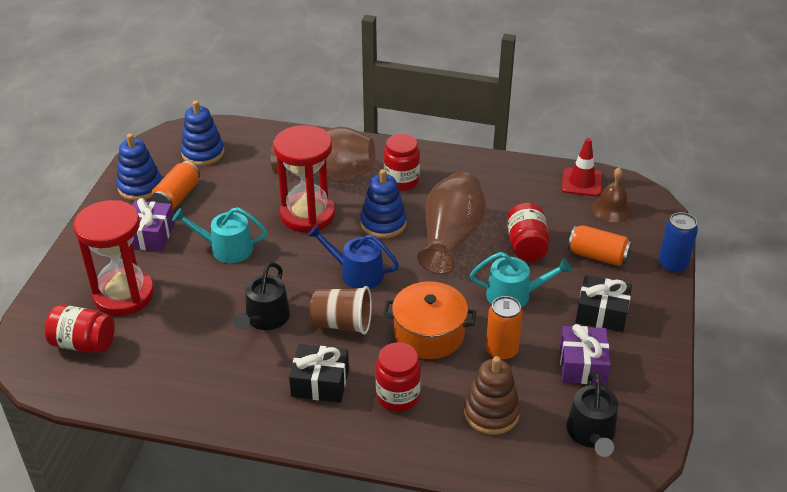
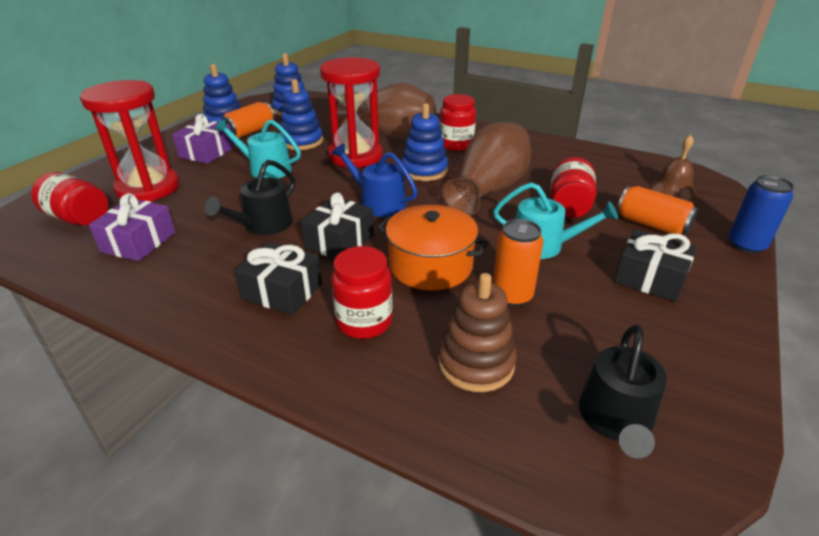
camera: 15 degrees right, 5 degrees down
(241, 202) = (302, 141): none -> blue stacking toy
(342, 324) = (339, 241): brown cup -> black gift
(581, 182) = (641, 166): red traffic cone -> none
(582, 365) = (615, 329): purple gift -> purple gift (138, 242)

